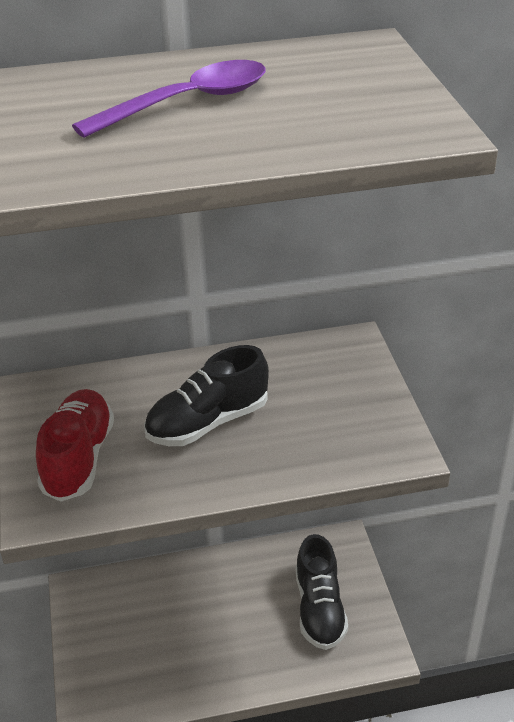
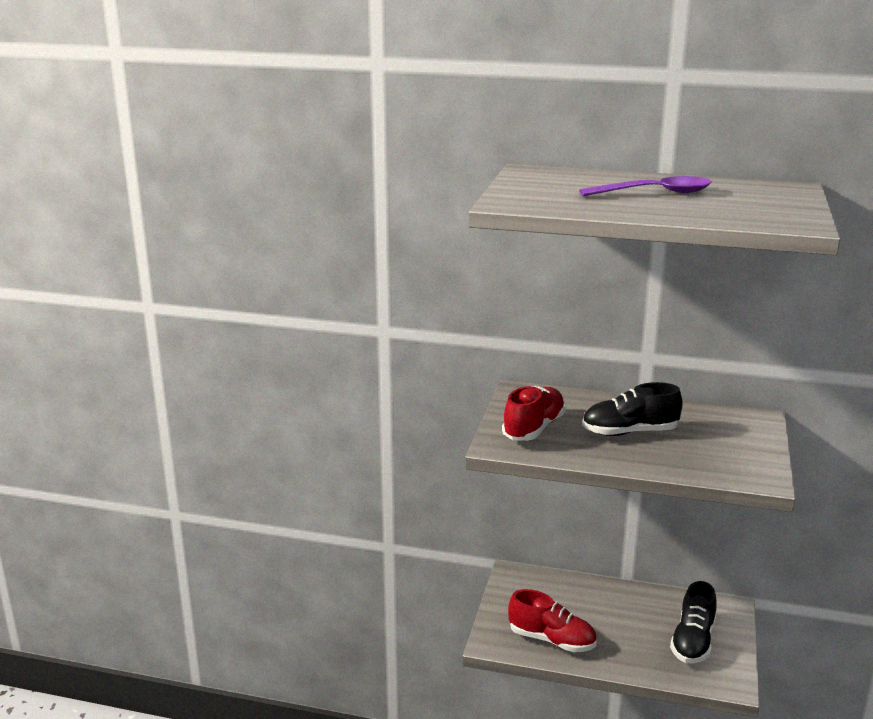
camera: 25 degrees right, 15 degrees down
(160, 674) = (551, 640): none -> red shoe

